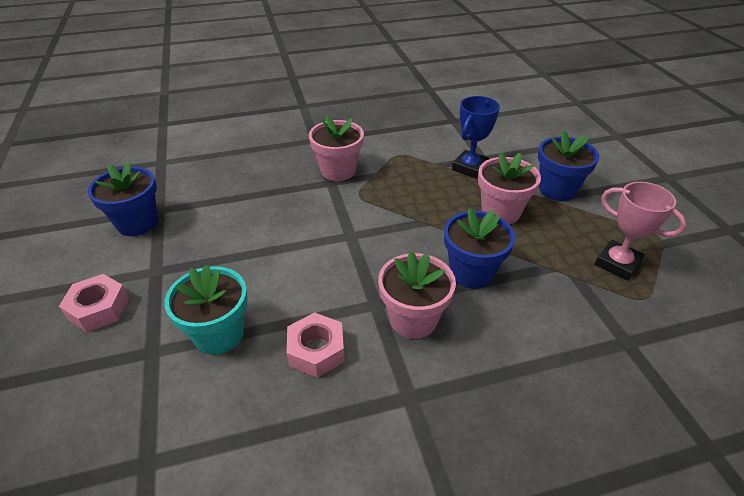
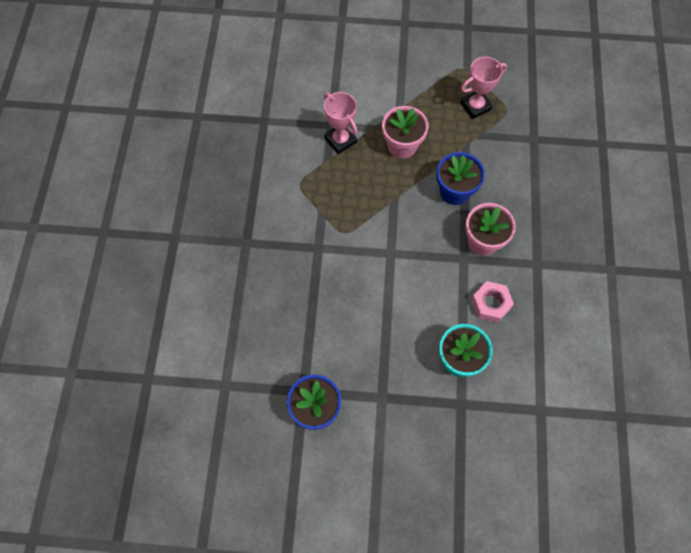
camera: 70 degrees left, 25 degrees up
(99, 309) = (409, 439): pink nut -> none
(338, 171) = (304, 237): pink flower pot -> none
(469, 168) = (340, 140): blue trophy -> pink trophy
(557, 189) = (391, 97): blue flower pot -> none

